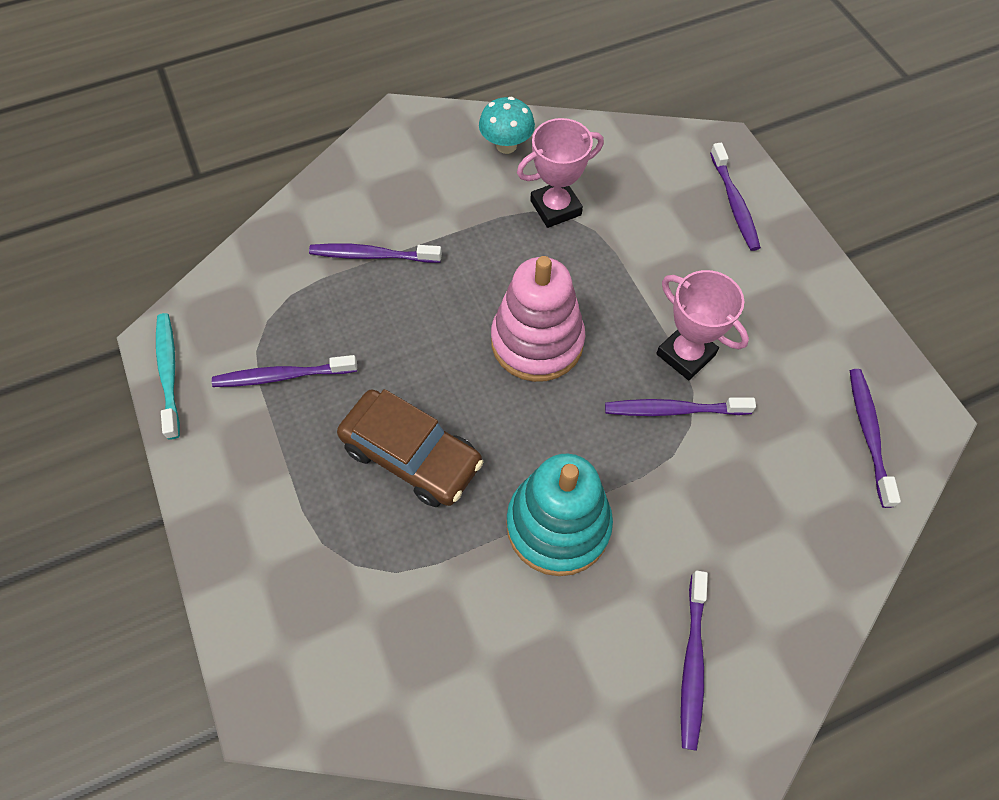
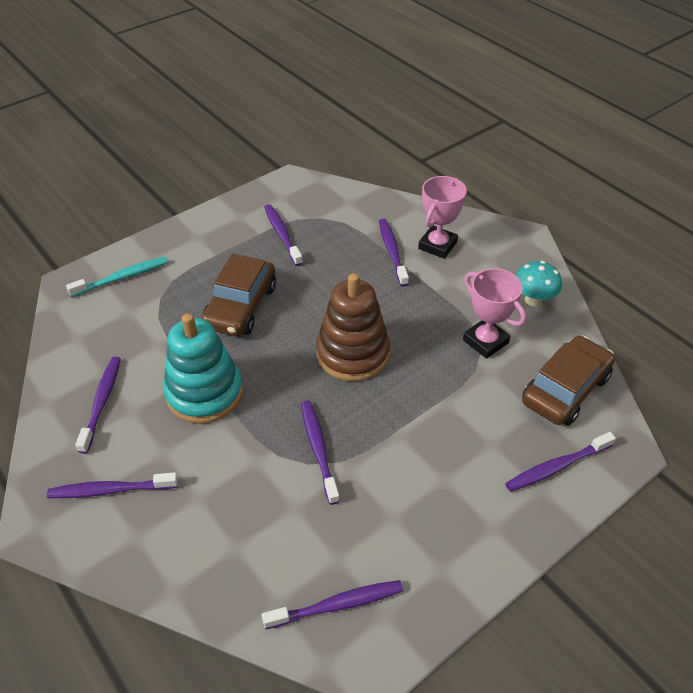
camera: 75 degrees right, 15 degrees down
(169, 373) = (269, 189): turquoise toothbrush -> turquoise toothbrush (122, 277)
(537, 342) = (352, 354): pink stacking toy -> brown stacking toy
(541, 667) = (102, 402): none -> purple toothbrush
(640, 163) = (565, 389): none -> brown car
(685, 354) = (374, 450): pink trophy -> pink trophy (437, 245)

